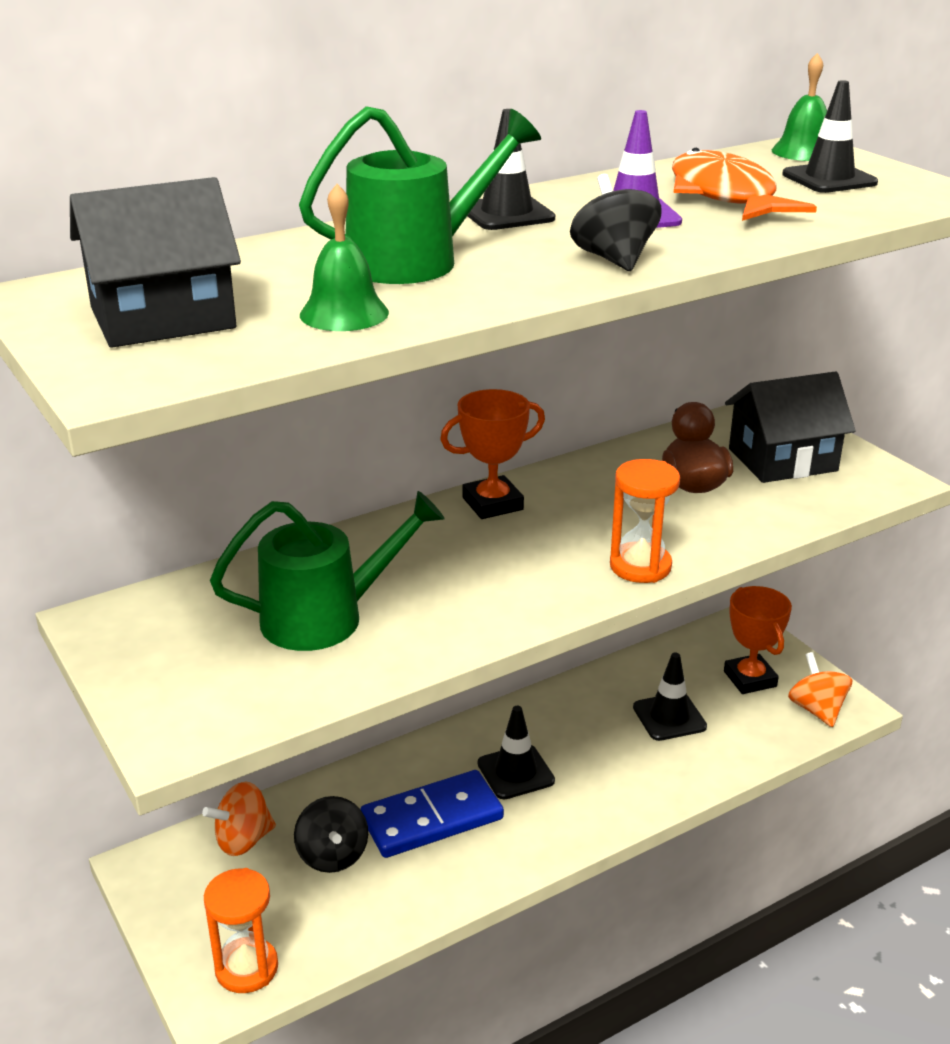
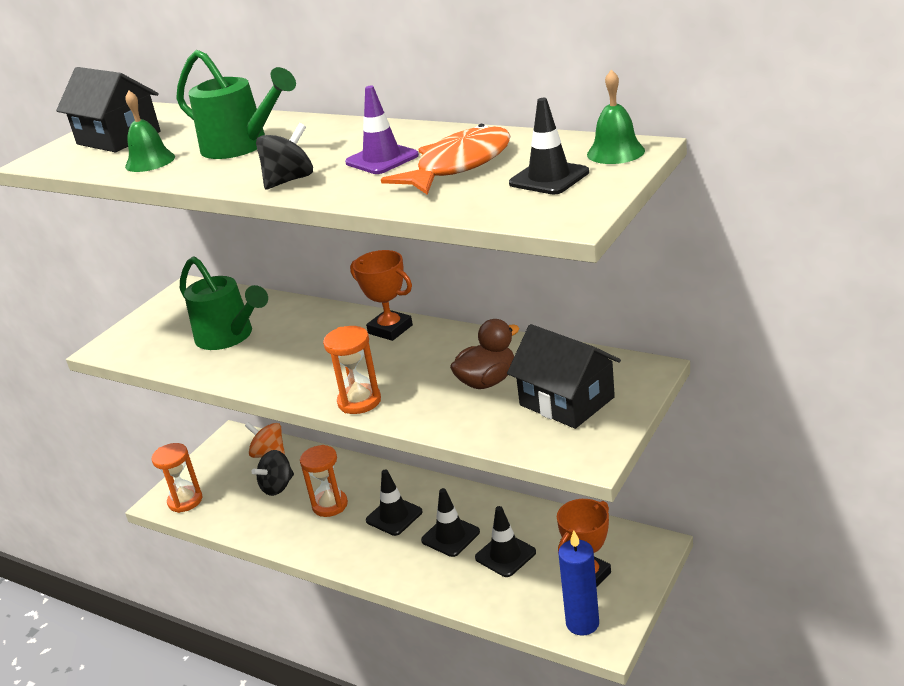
camera: 65 degrees right, 0 degrees up
(432, 819) = (330, 505): blue domino -> orange hourglass
(506, 214) = (347, 135): black traffic cone -> black traffic cone (450, 536)
(817, 710) = (582, 623): orange spinning top -> blue candle

